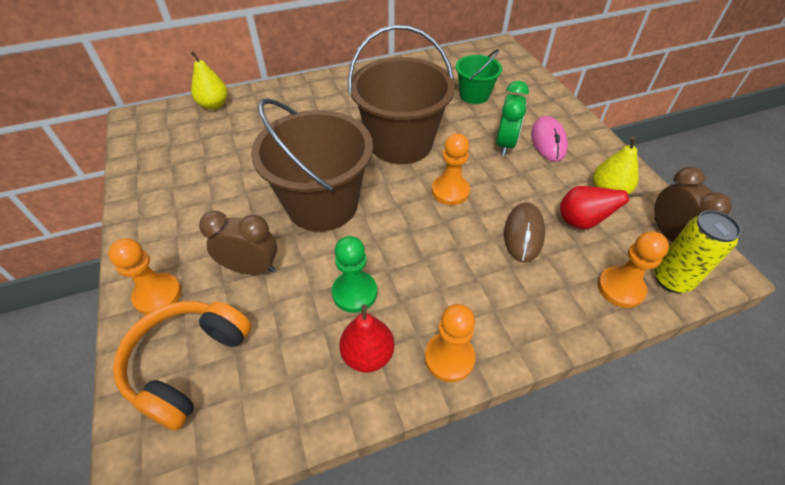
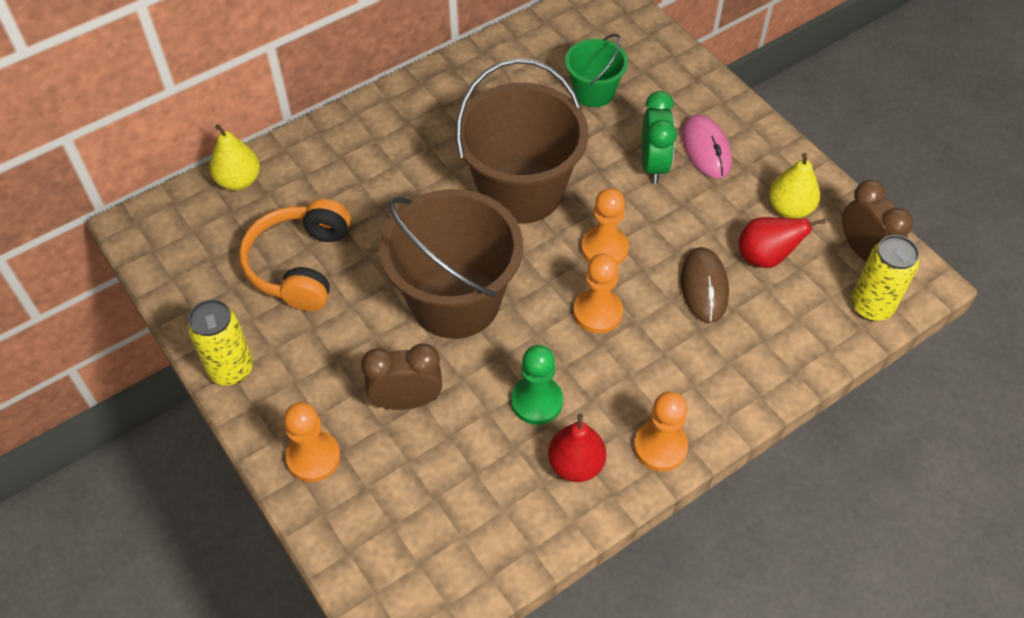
camera: 15 degrees left, 5 degrees up
(137, 217) = (231, 369): none -> yellow can
(188, 364) = (389, 521): orange headphones -> orange headphones (300, 265)
(620, 288) = (820, 329): orange pawn -> orange pawn (597, 312)

